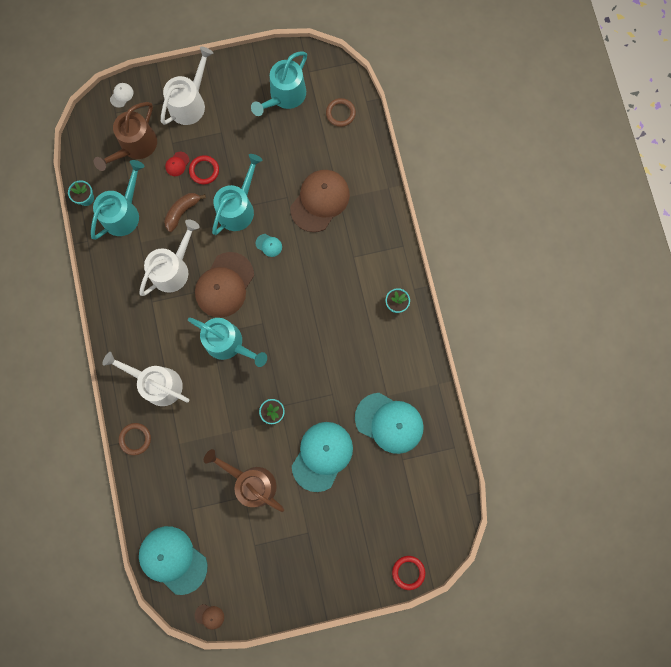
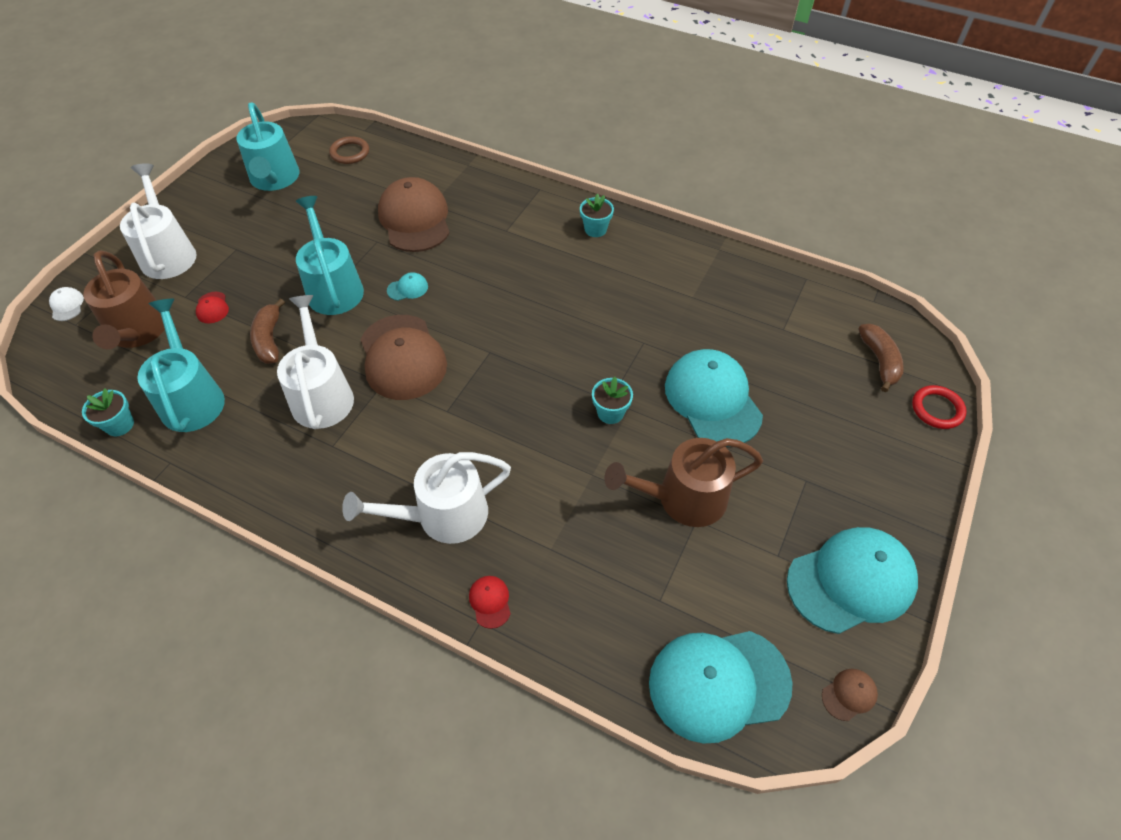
camera: 50 degrees left, 25 degrees down
(135, 439) = (490, 602): brown ring -> red cap
(204, 170) = (253, 289): red ring -> none
(228, 343) = (476, 401): turquoise watering can -> none
(389, 423) = (727, 314): turquoise cap -> turquoise cap (851, 581)
(420, 524) = (879, 361): none -> brown banana

